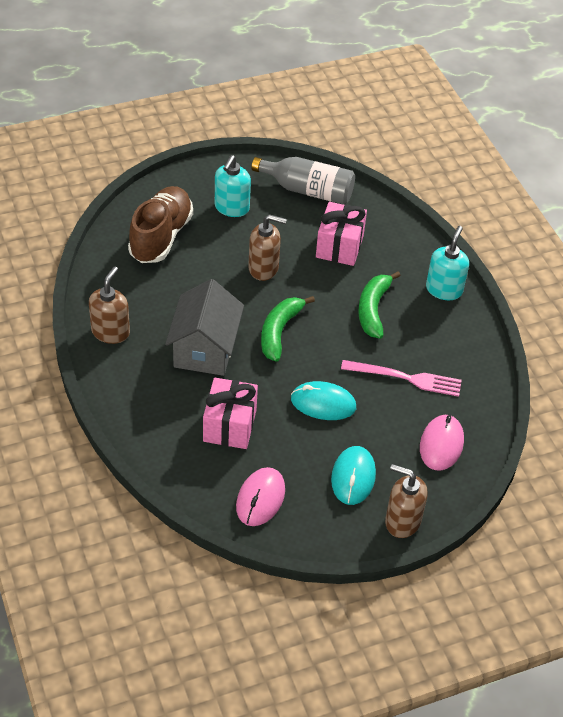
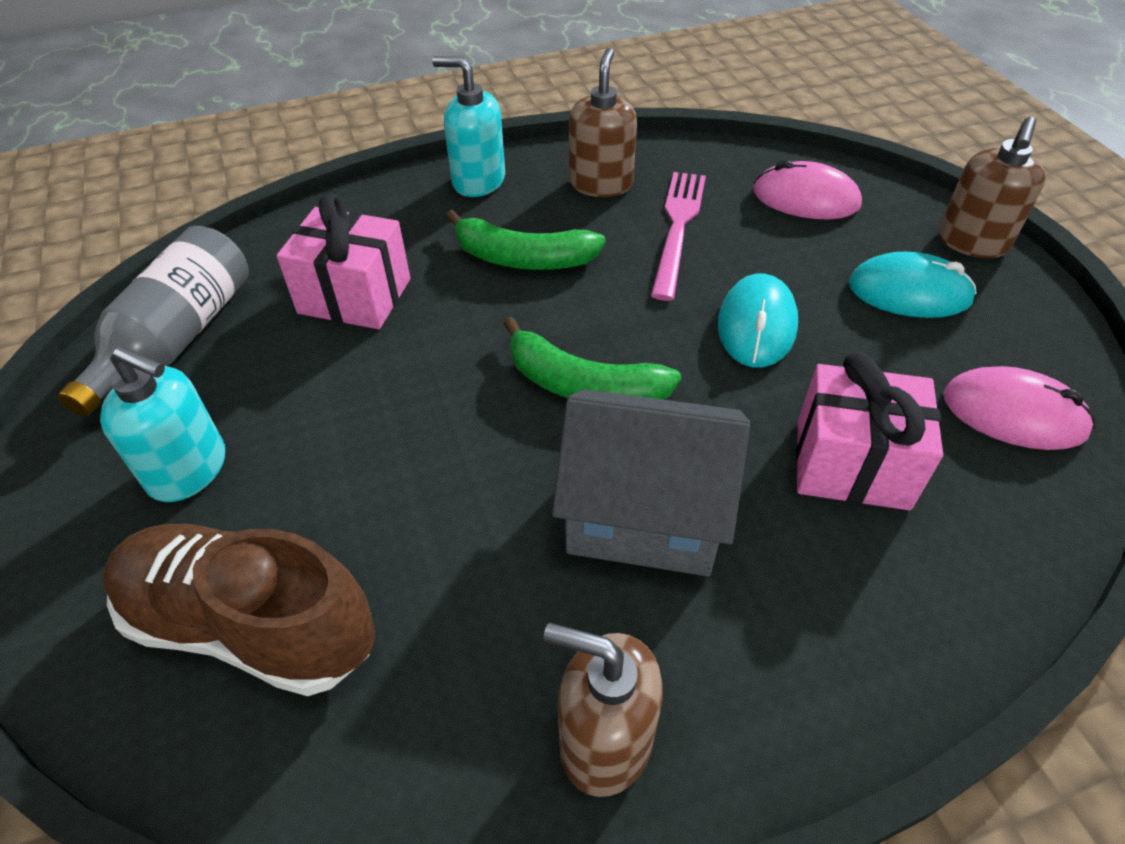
camera: 85 degrees left, 0 degrees up
(264, 268) = (399, 410): brown soap dispenser -> brown soap dispenser (601, 184)

